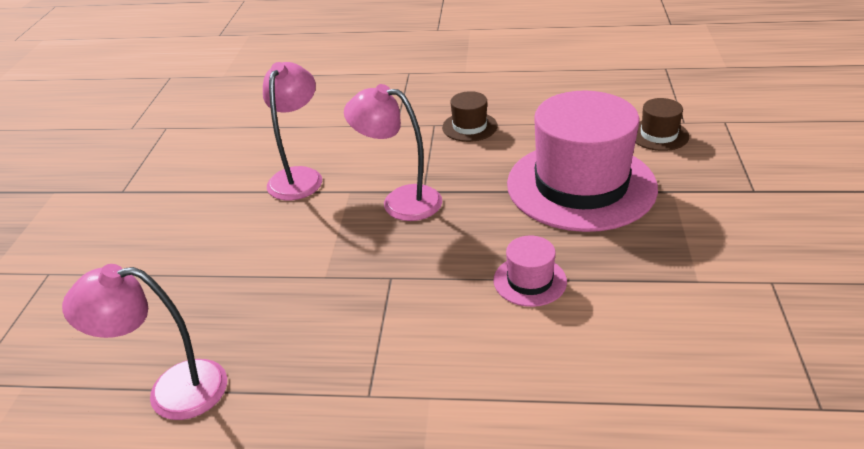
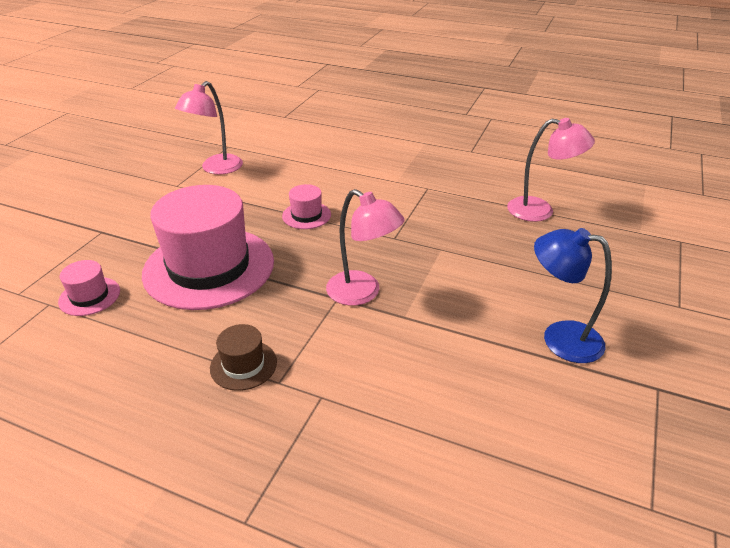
camera: 165 degrees left, 0 degrees up
(196, 209) = (560, 338): none -> blue lamp
(299, 177) = (452, 349): pink lamp -> pink lamp (216, 169)
(658, 135) = (89, 296): brown hat -> pink hat

